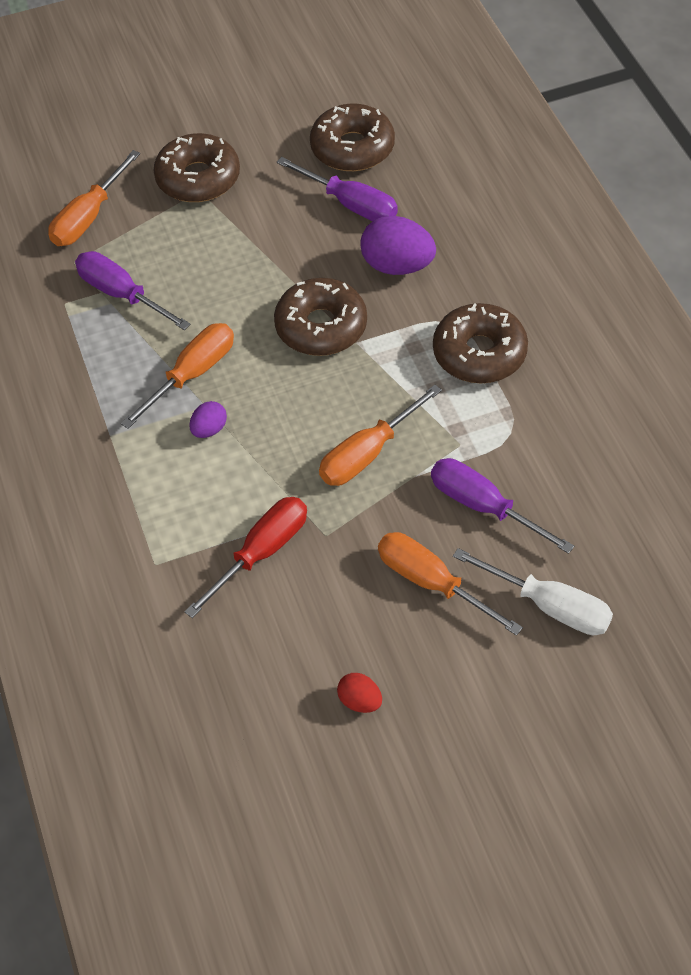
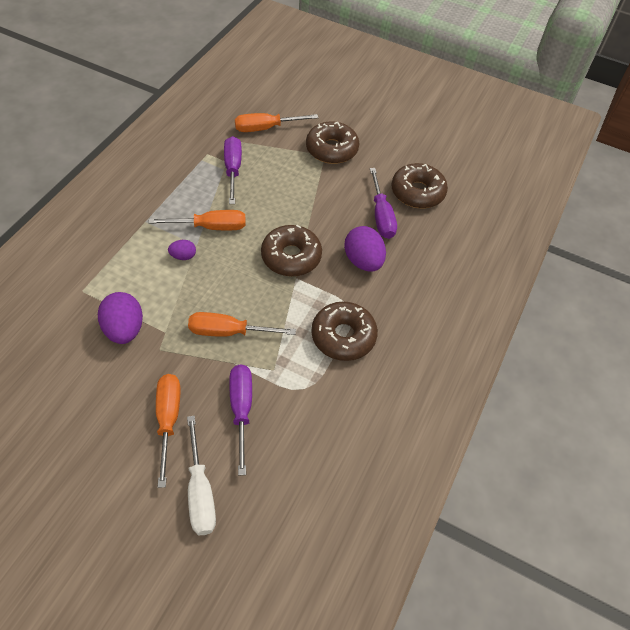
camera: 40 degrees right, 0 degrees up
(261, 553) = (124, 329): red screwdriver -> purple egg
(360, 701) = (62, 440): red egg -> none

